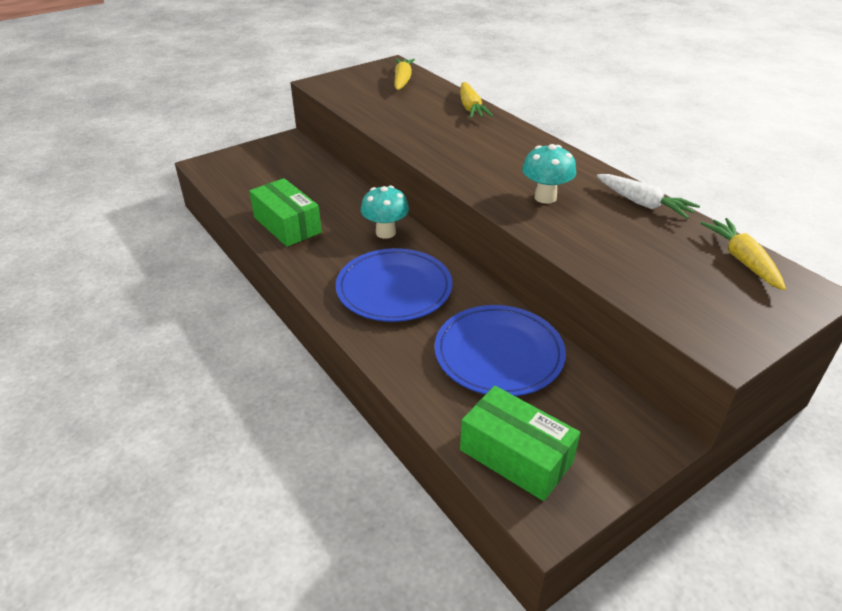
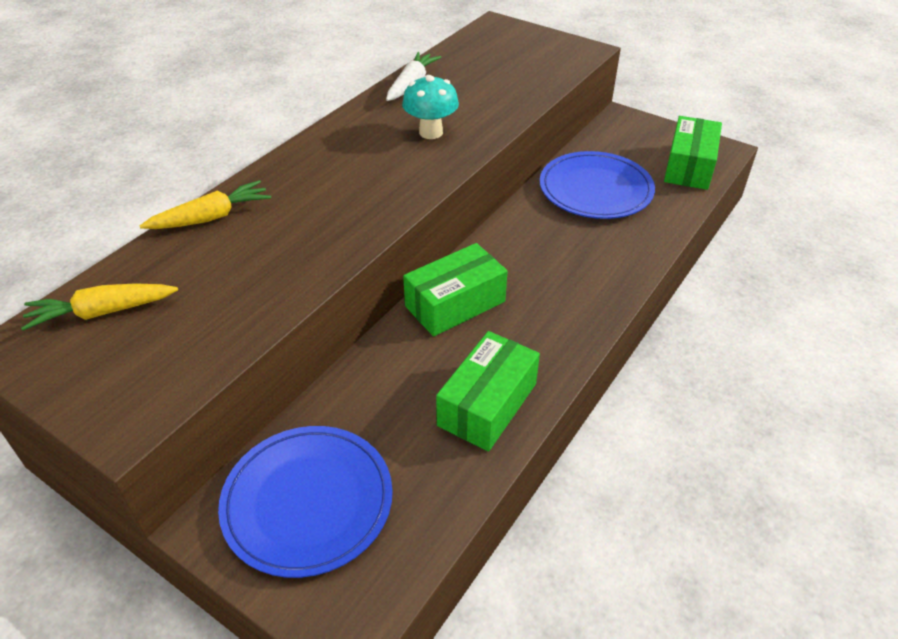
camera: 110 degrees left, 5 degrees up
(385, 232) = (455, 304): turquoise mushroom -> green box
(394, 288) = (554, 268): blue plate -> blue plate (308, 502)
(742, 260) = (474, 44): yellow carrot -> none

